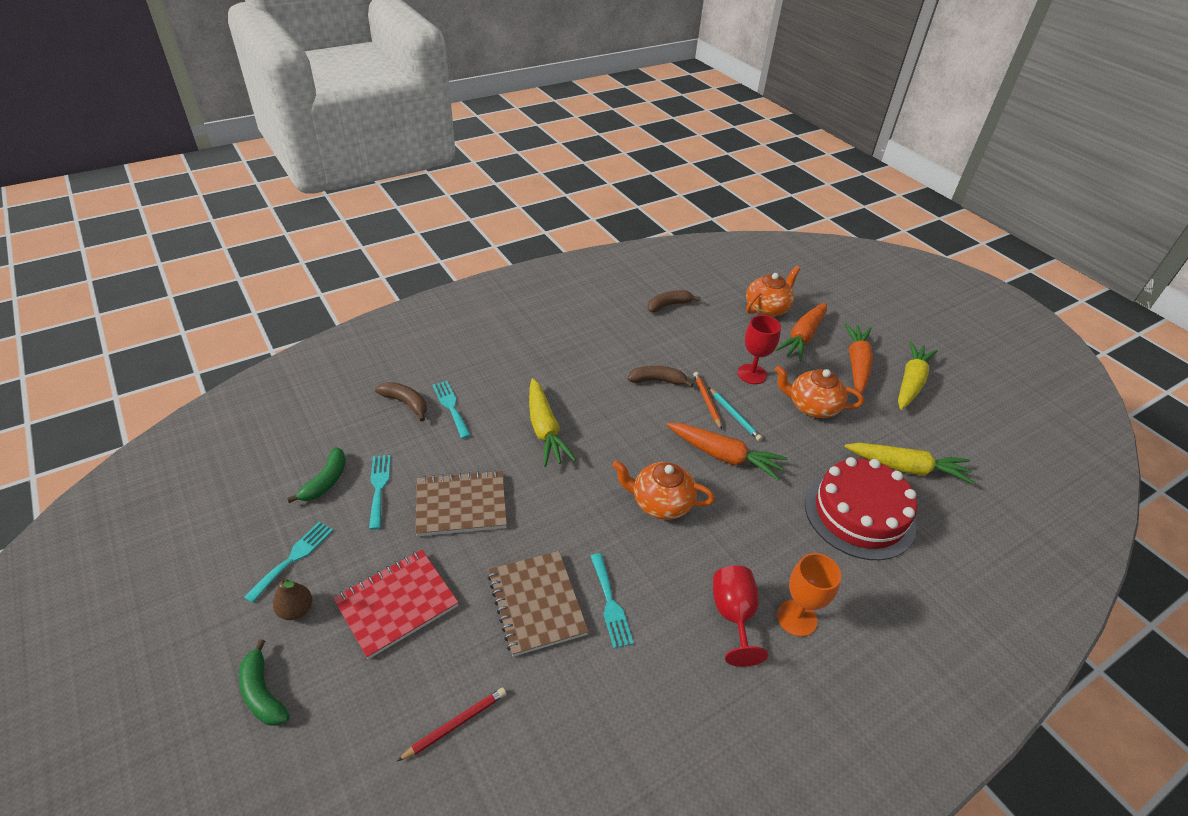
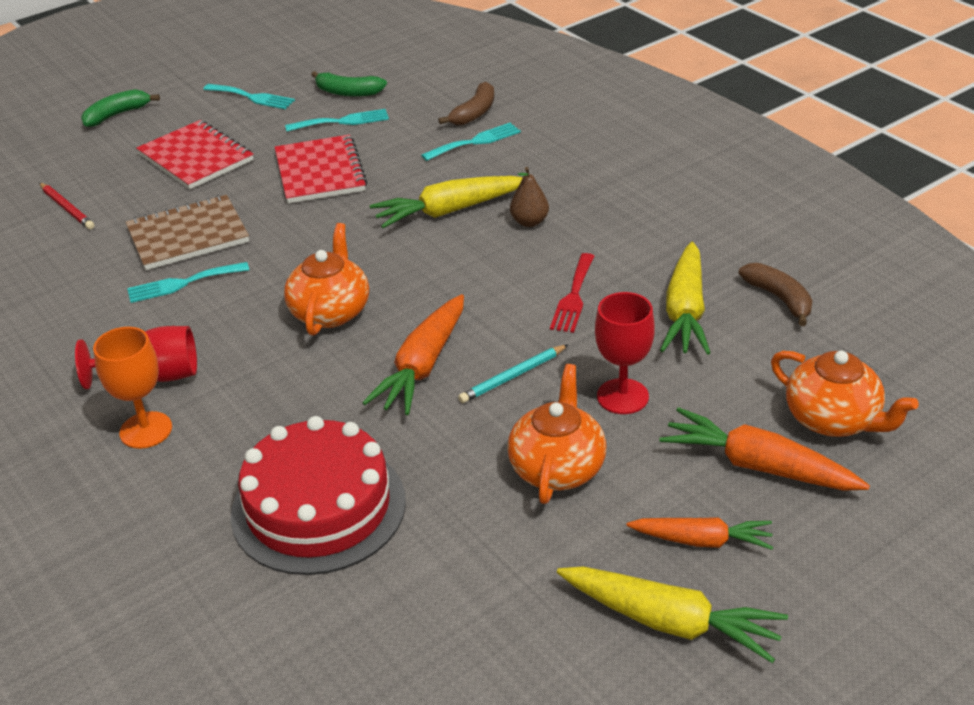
camera: 90 degrees right, 5 degrees down
(296, 610) = (195, 111): brown pear -> brown pear (529, 222)
(461, 505) = (320, 172): brown notebook -> red notebook
(657, 381) = (573, 297): brown banana -> red fork
(706, 401) = (540, 347): orange pencil -> none
(857, 364) = (702, 541): orange carrot -> orange carrot, size x0.66
(906, 468) = (424, 581): yellow carrot -> yellow carrot (685, 312)

